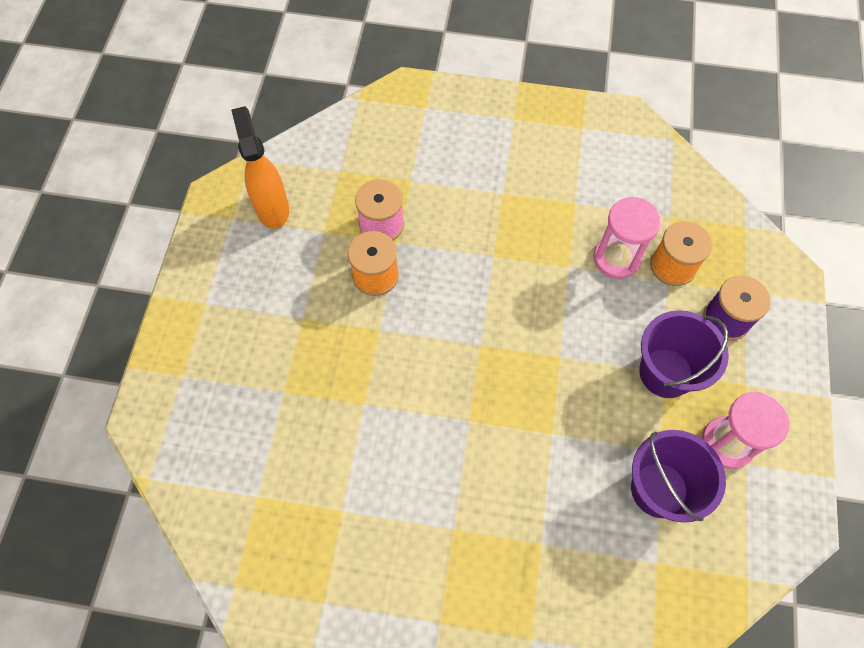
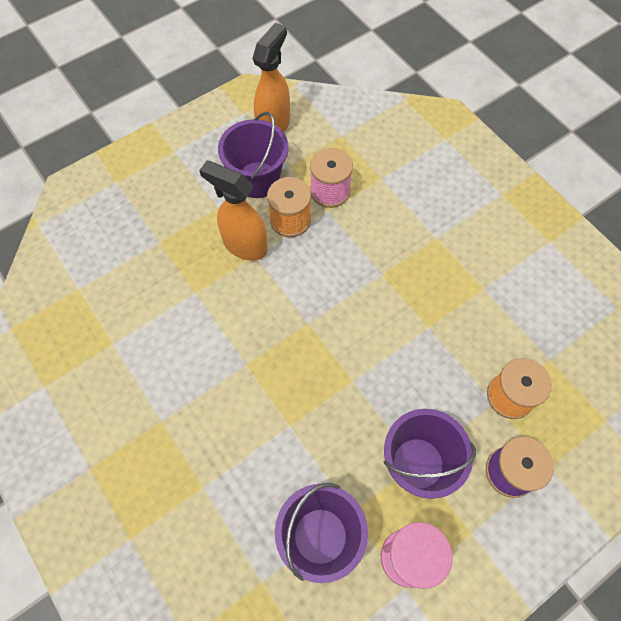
camera: 45 degrees right, 0 degrees up
(310, 266) = (257, 180): none -> purple bucket
(361, 329) = (244, 245): none -> orange spray bottle
(616, 258) = (471, 352): pink hourglass -> none

